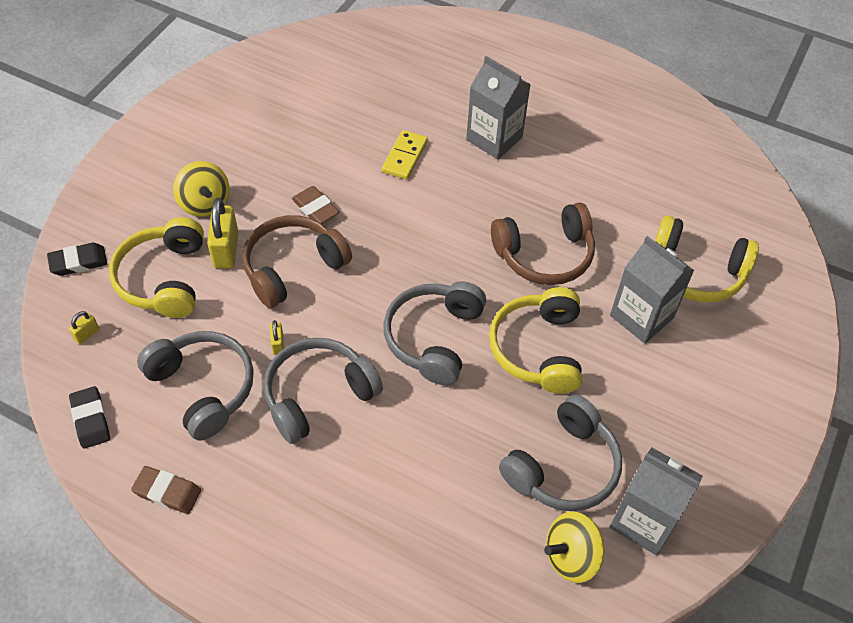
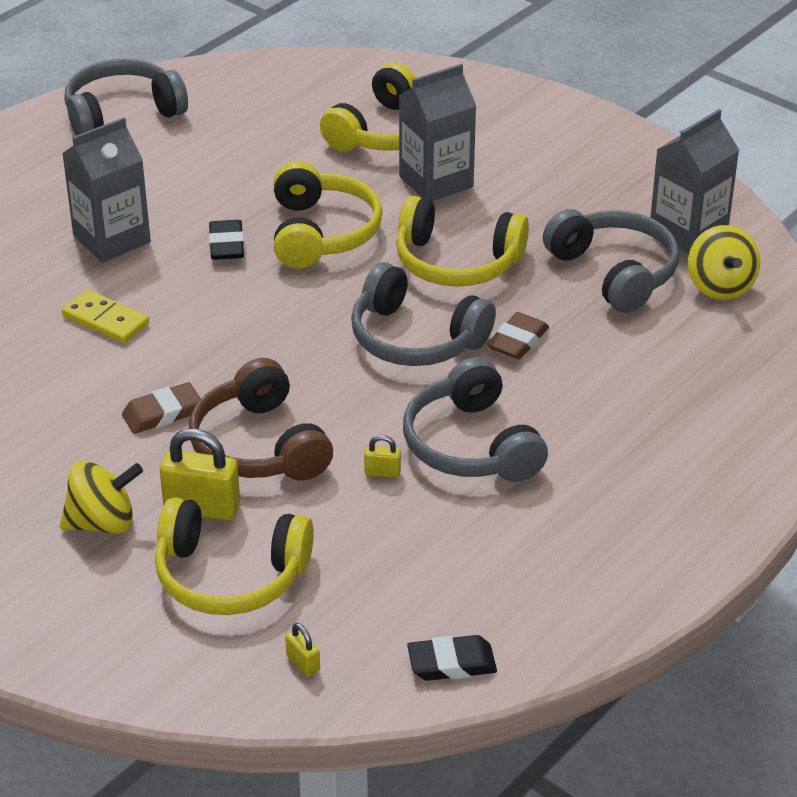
camera: 75 degrees left, 15 degrees down
(78, 262) = (161, 669): black eraser -> black eraser (226, 245)
(167, 492) = (580, 592): brown eraser -> brown eraser (517, 341)
(203, 388) = (431, 548): grey headphones -> grey headphones (122, 113)
(545, 255) = (322, 233): brown headphones -> yellow headphones

